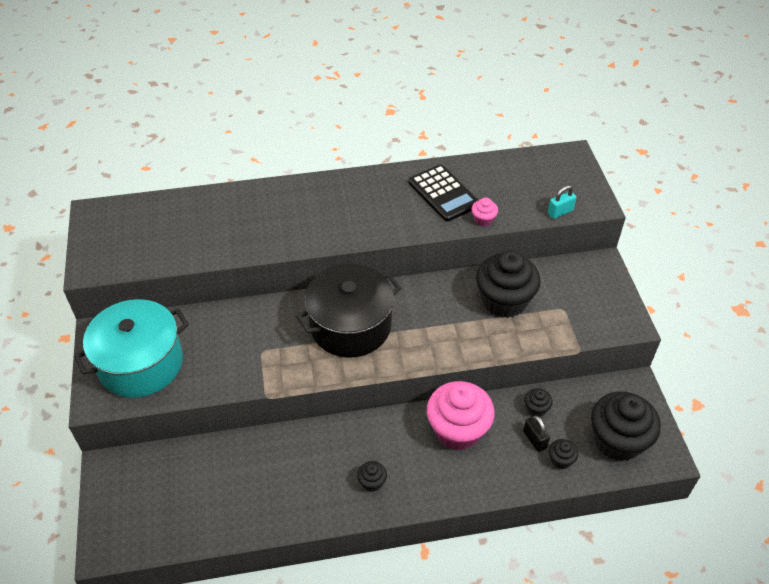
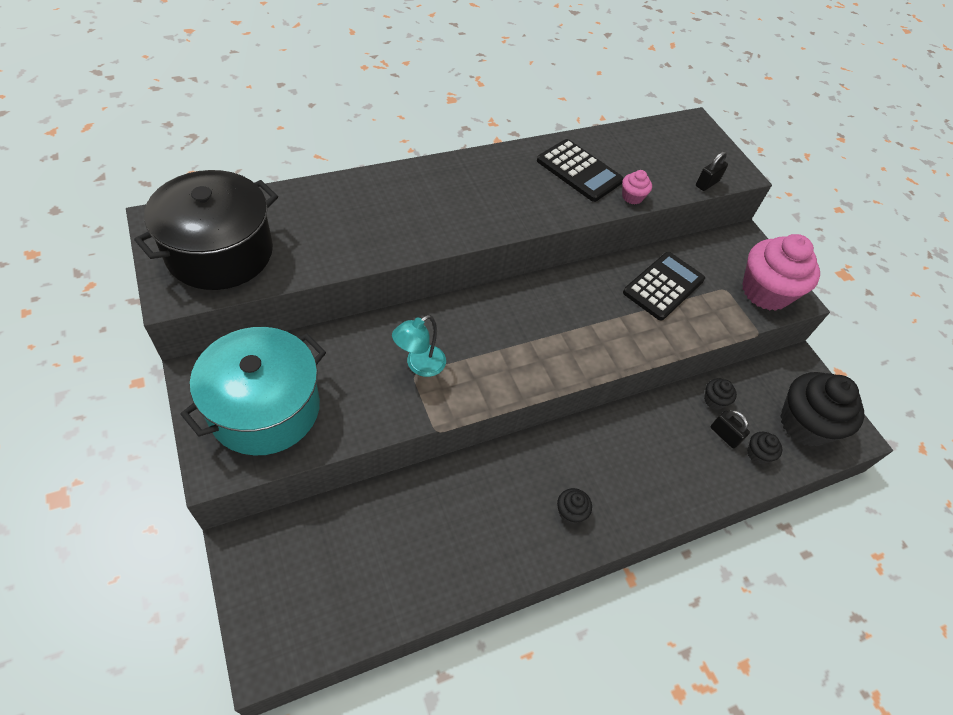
camera: 20 degrees left, 5 degrees up
(268, 344) = (419, 365): none -> turquoise lamp
(350, 326) = (508, 332): black pot -> black pot (220, 252)
(458, 430) = (643, 436): pink cupcake -> pink cupcake (765, 292)
(504, 301) = (663, 286): black cupcake -> black calculator
(560, 212) = (707, 183): turquoise padlock -> black padlock

